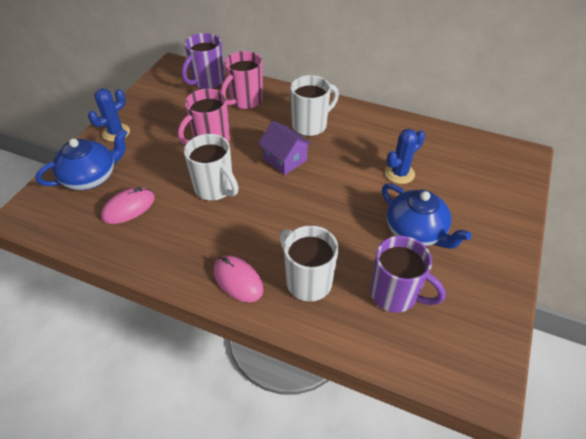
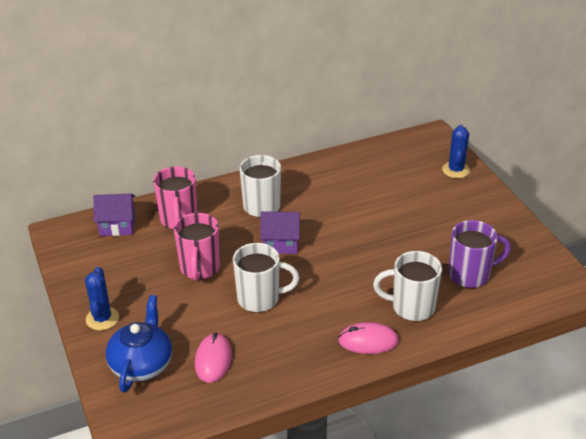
camera: 45 degrees left, 10 degrees down
(207, 81) = (117, 225): purple mug -> purple house
(399, 173) = (373, 199): blue cactus -> blue cactus (456, 170)
(416, 231) = (433, 229): blue teapot -> none

